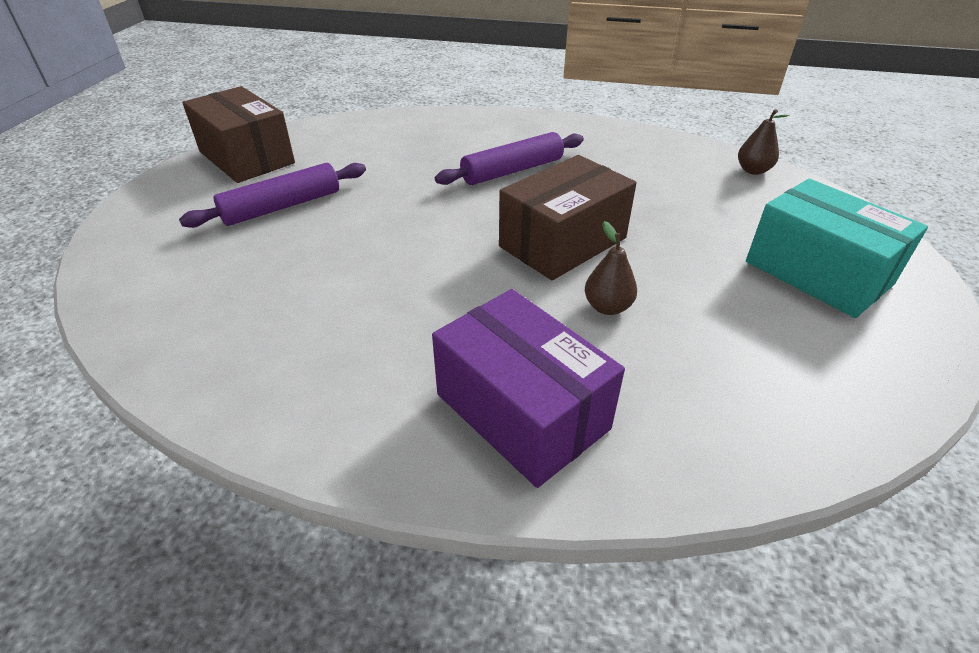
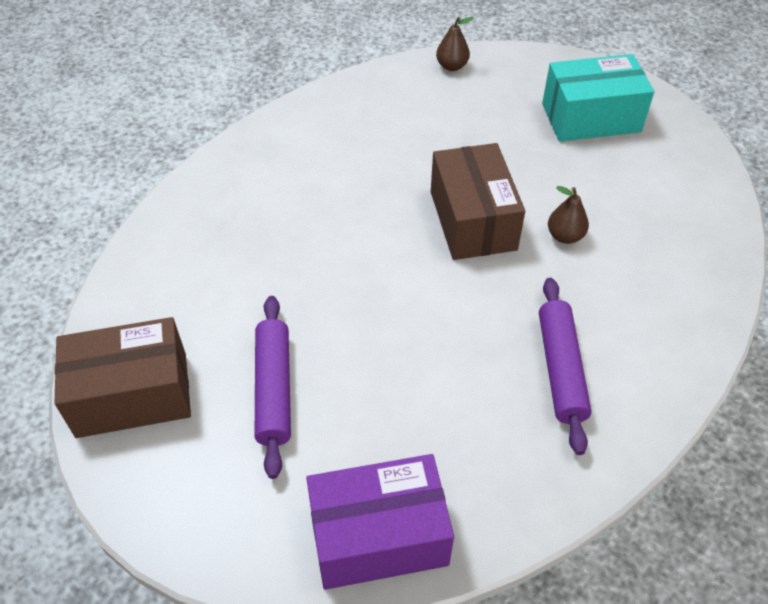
camera: 60 degrees left, 10 degrees up
(512, 170) = (339, 198): purple rolling pin -> purple rolling pin (560, 369)
(521, 411) = (641, 329): purple box -> purple box (379, 536)

